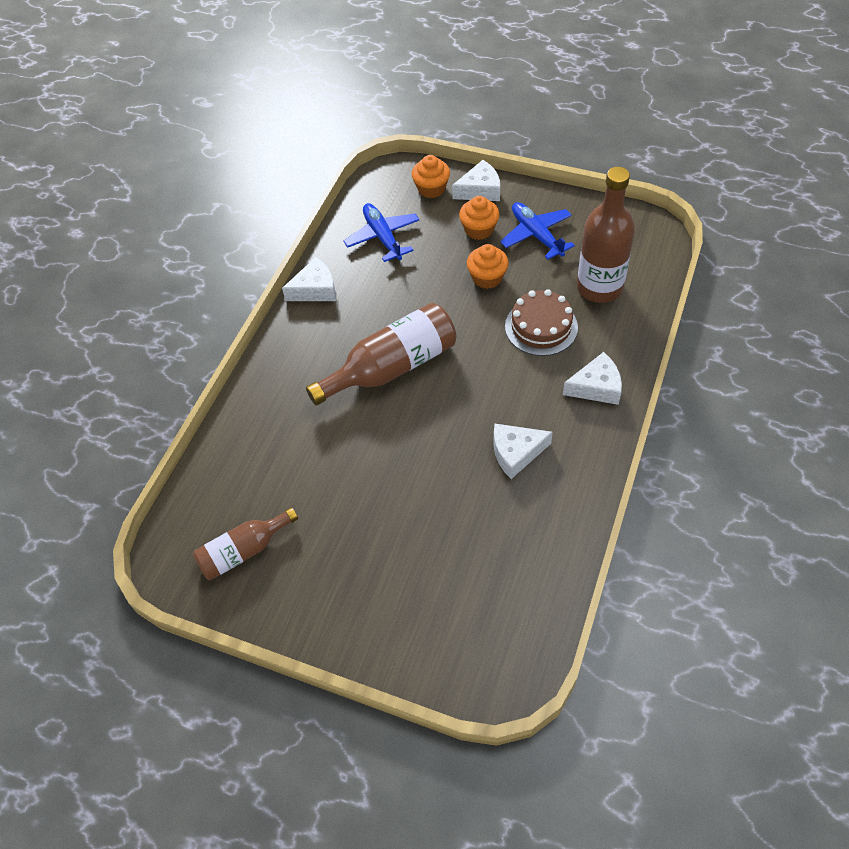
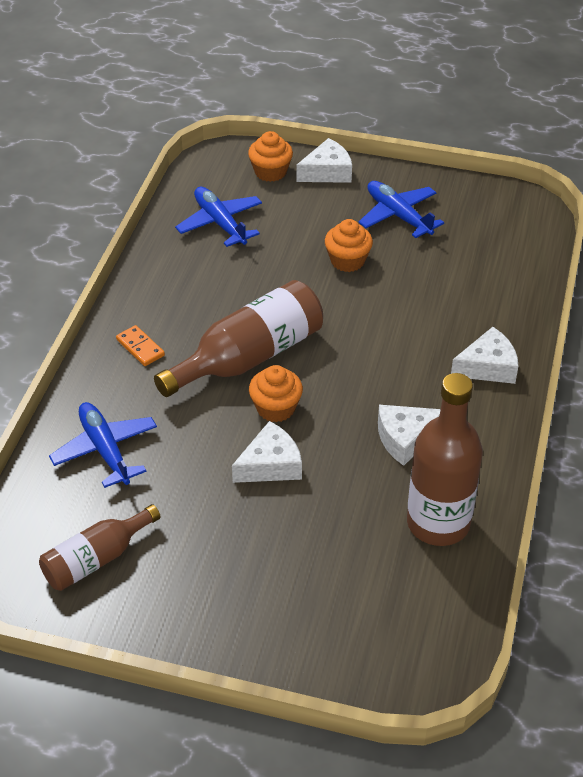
camera: 10 degrees left, 10 degrees down
(262, 449) = (105, 449): none -> blue plane
(302, 354) = (140, 347): none -> orange domino
(315, 289) = (147, 280): white cheese -> white cheese (271, 465)
(479, 230) = (331, 212): orange cupcake -> orange cupcake (276, 408)
(541, 327) = (416, 308): brown cake -> none
(599, 287) = (477, 266): brown bottle -> brown bottle (438, 523)

